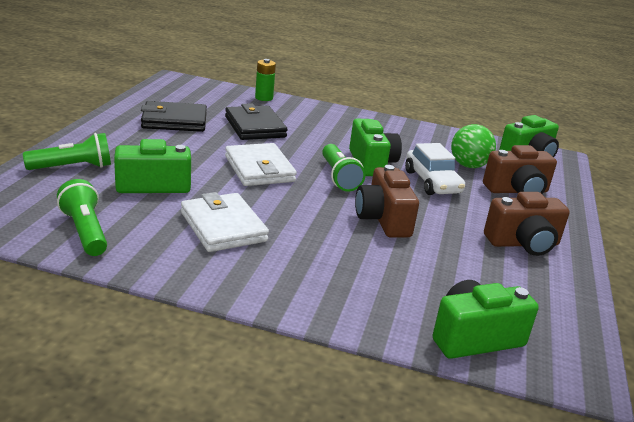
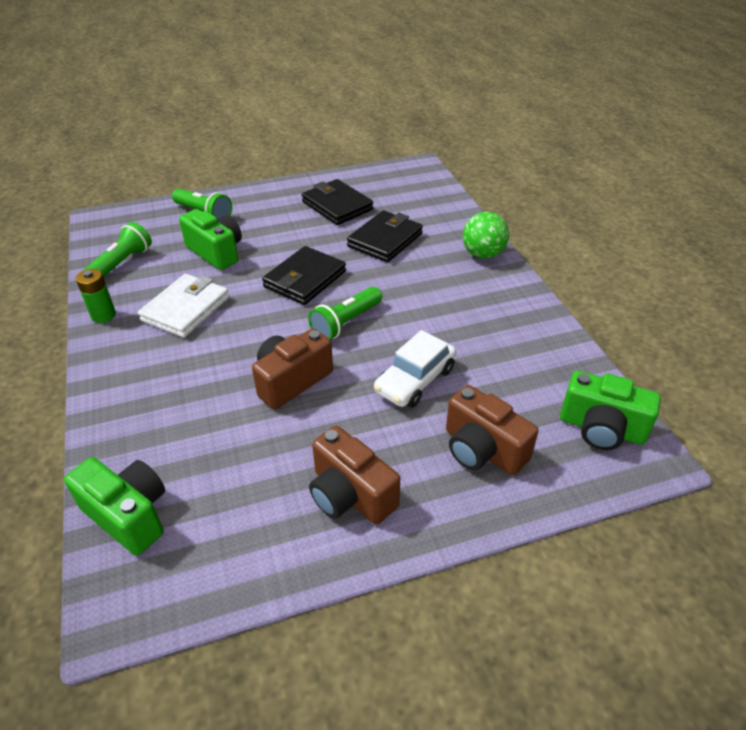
camera: 60 degrees right, 15 degrees up
(259, 169) = (305, 279): white wallet -> black wallet
(264, 98) = (456, 215): green battery -> green battery (103, 315)
(371, 163) = (404, 328): green camera -> none
(468, 165) = (497, 390): green ball -> green ball (483, 254)

